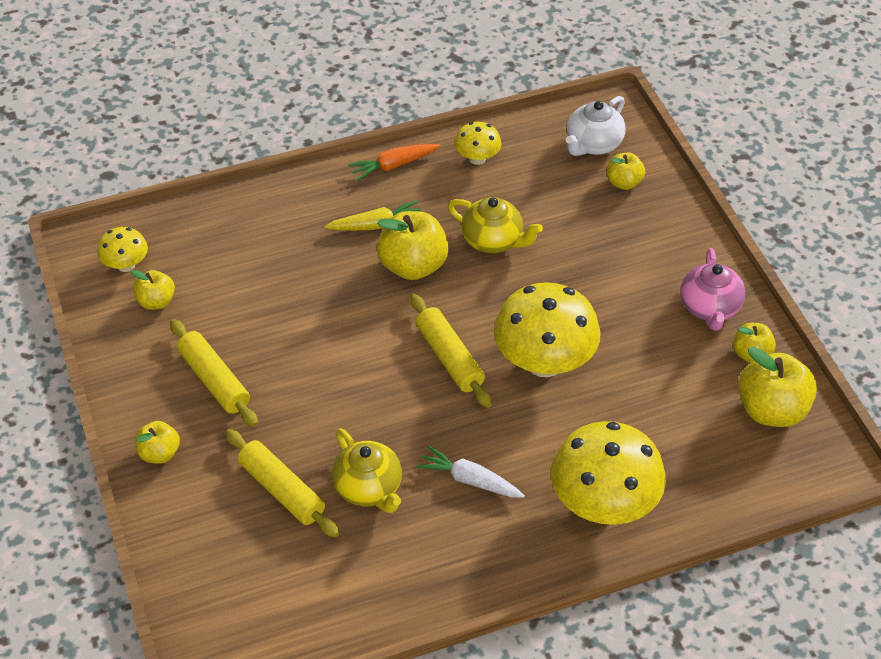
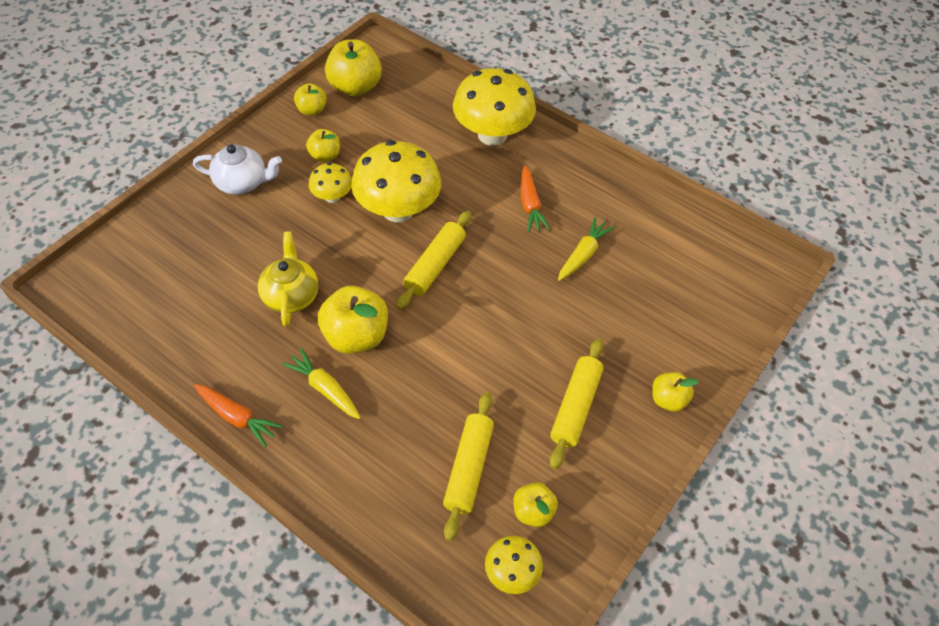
camera: 125 degrees left, 5 degrees up
(282, 490) = (628, 302): yellow rolling pin -> yellow rolling pin (468, 468)
(368, 488) = (583, 254): yellow teapot -> yellow carrot
(469, 480) = (530, 205): white carrot -> orange carrot
(477, 158) = (191, 355): yellow mushroom -> yellow mushroom (332, 197)
(593, 144) = (126, 279): white teapot -> white teapot (242, 183)
(624, 183) = (168, 240): yellow apple -> yellow apple (325, 156)
(710, 308) = (281, 143): pink teapot -> none

